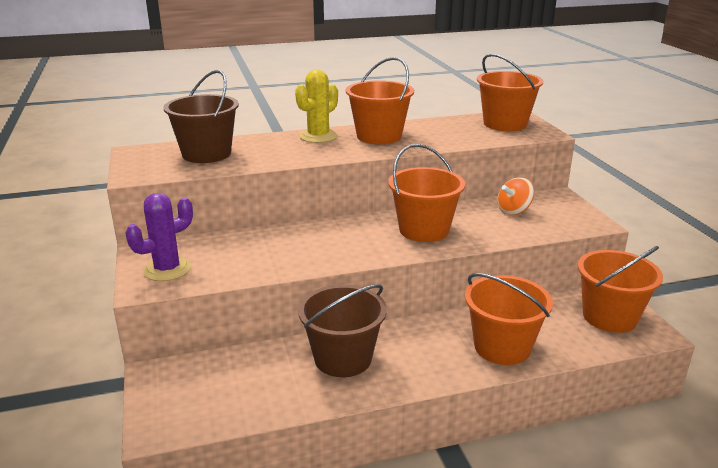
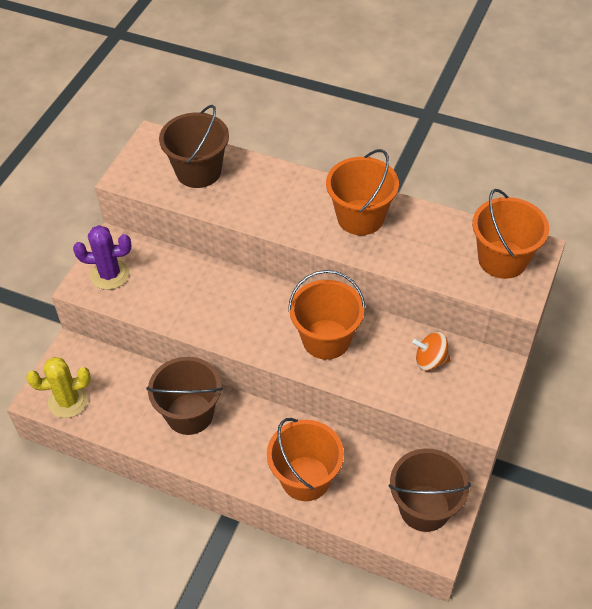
camera: 40 degrees right, 25 degrees up
(318, 136) = (309, 189): yellow cactus -> yellow cactus (68, 401)
(609, 317) = (424, 508): orange bucket -> brown bucket

